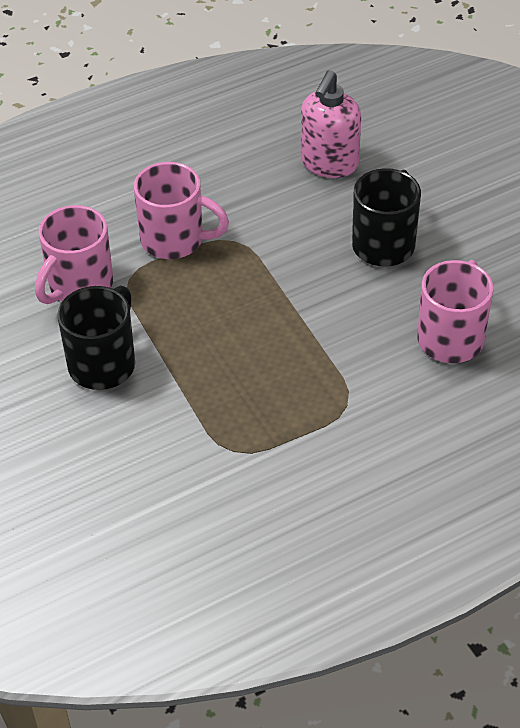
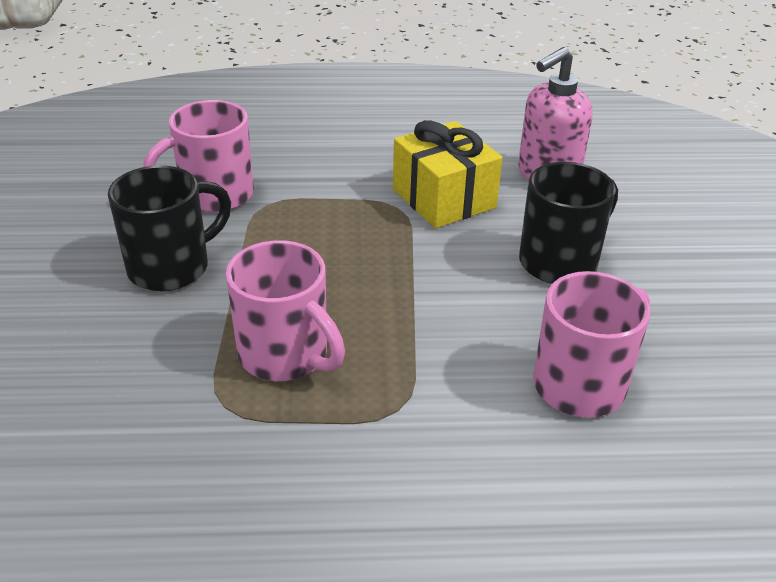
camera: 25 degrees right, 10 degrees down
(175, 240) = (339, 188): pink mug -> pink mug (286, 355)
(263, 218) = (443, 198): none -> yellow gift

